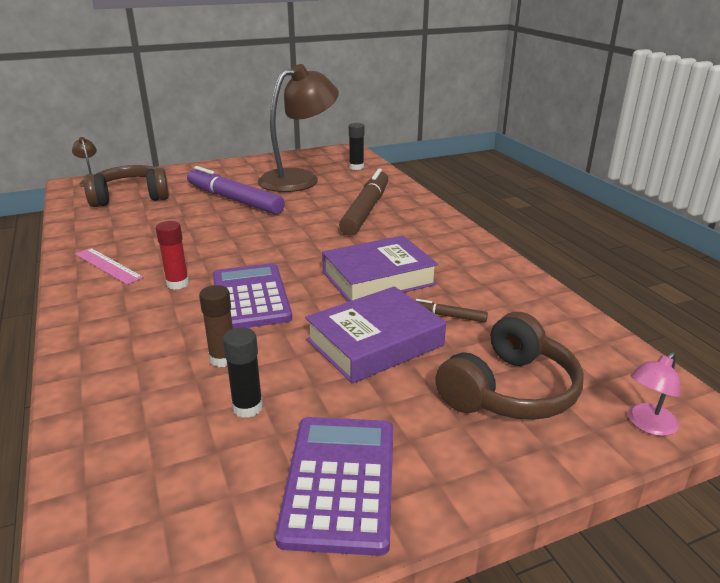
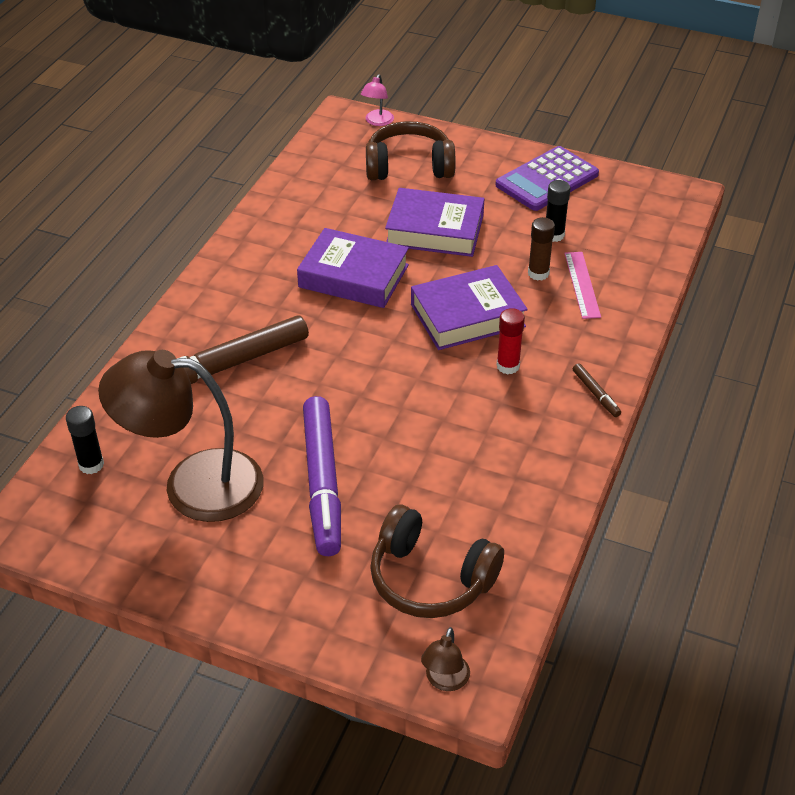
camera: 135 degrees left, 15 degrees up
(108, 265) = (548, 432): pink ruler -> pink ruler (582, 284)
(250, 297) = (467, 315): purple calculator -> purple book
(448, 316) = (362, 220): brown marker -> brown marker (595, 394)
(647, 425) = (377, 122): pink lamp -> pink lamp turned 105 degrees clockwise

